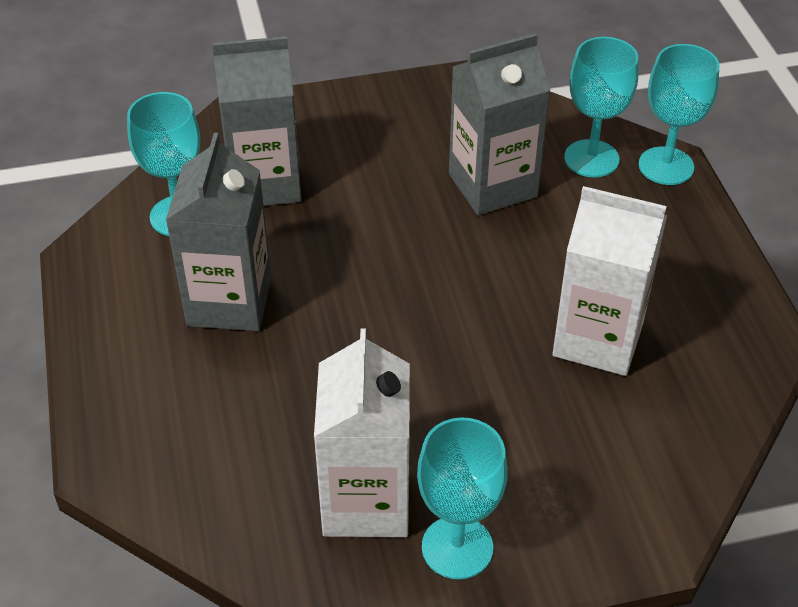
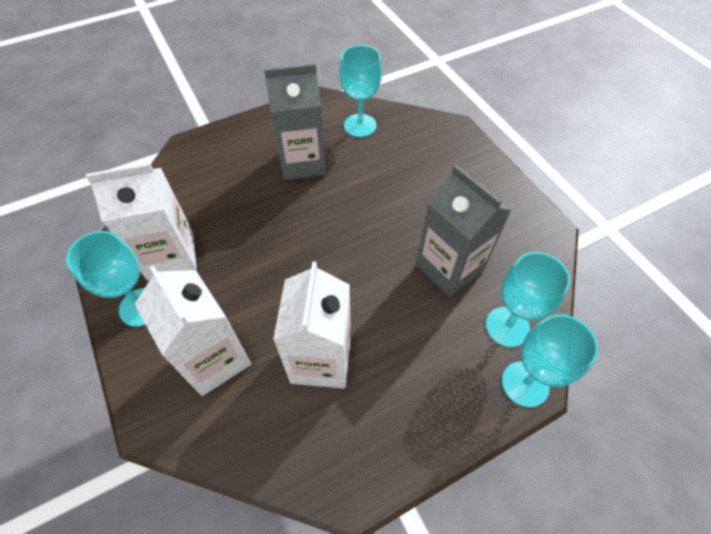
camera: 75 degrees right, 10 degrees up
(264, 183) = (401, 153): grey carton -> none
(572, 456) = (214, 359): none -> white carton

